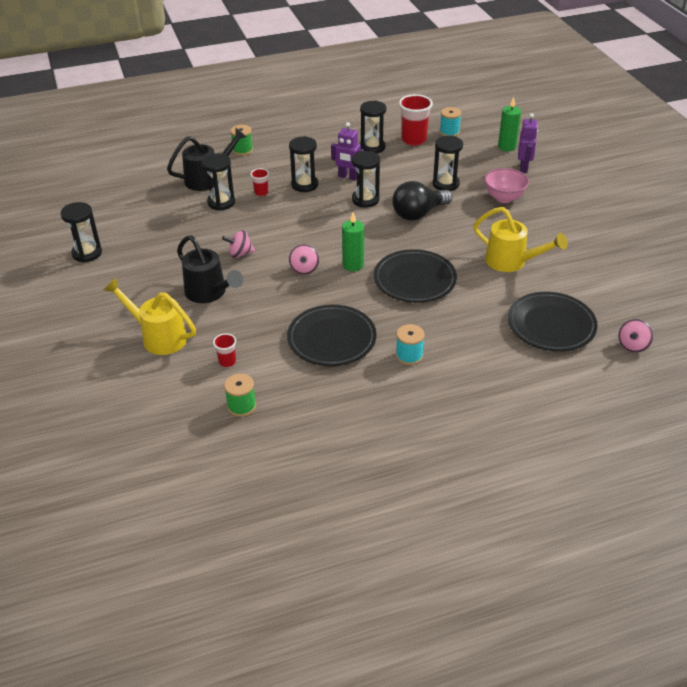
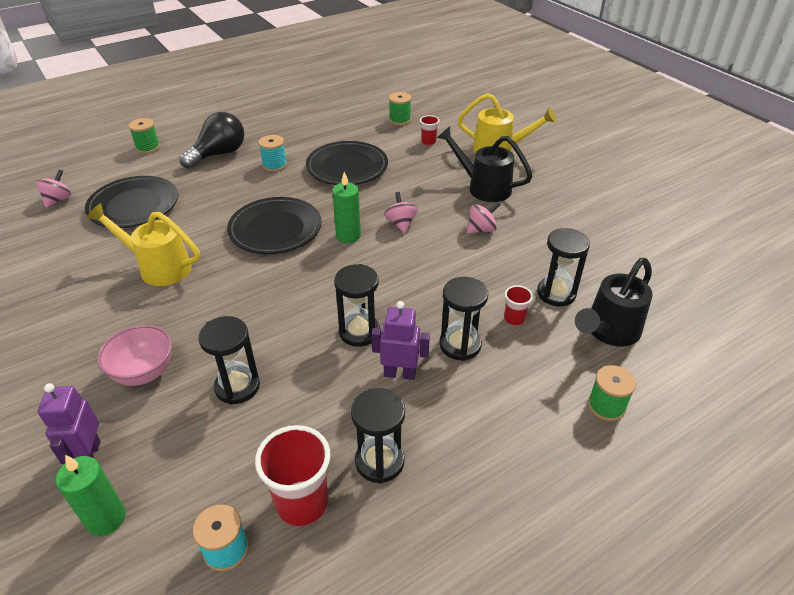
camera: 165 degrees right, 0 degrees up
(87, 253) = (644, 206): black hourglass -> none
(418, 214) = (278, 320): black light bulb -> black light bulb (219, 154)
(561, 410) = (148, 147): none -> green spool

